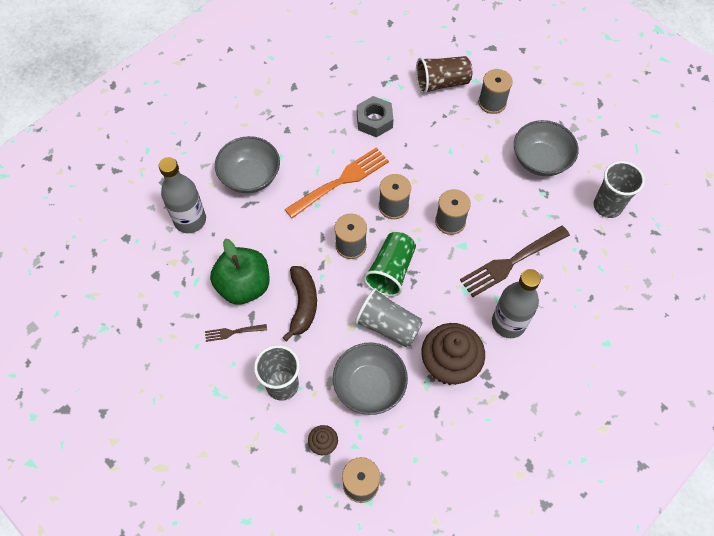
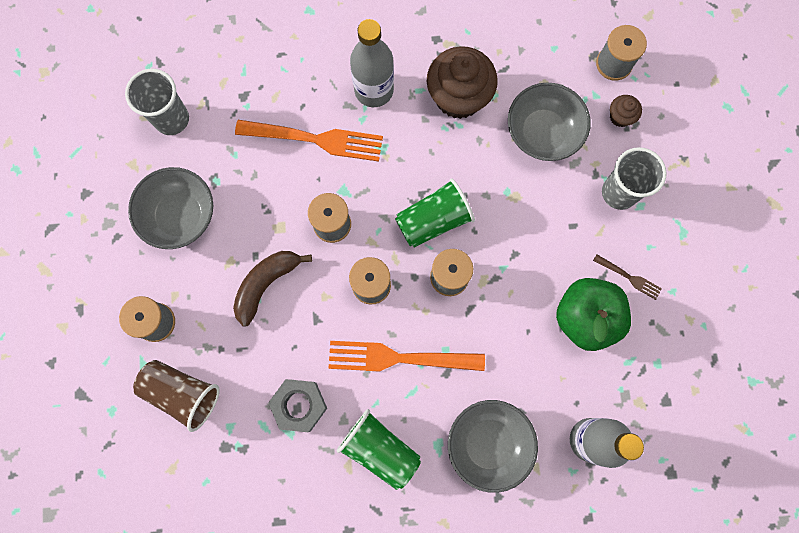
camera: 140 degrees left, 15 degrees up
(303, 304) = (543, 253): brown banana -> brown banana (266, 284)
(310, 132) = (380, 449): none -> green cup
(388, 326) = (482, 171): grey cup -> none
(512, 261) = (314, 139): brown fork -> orange fork

